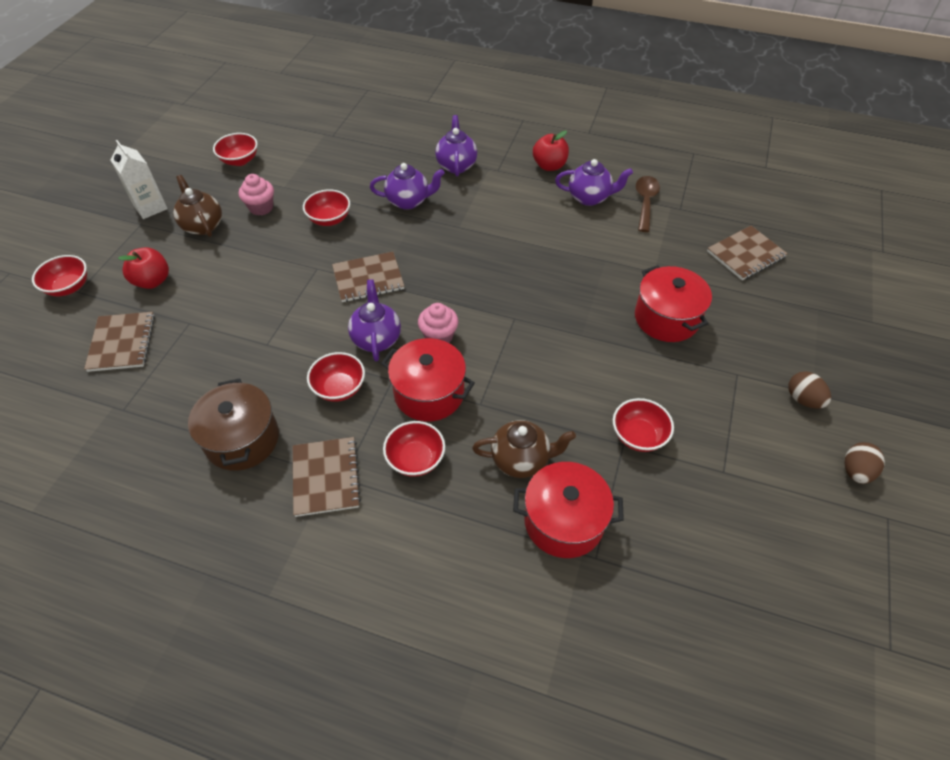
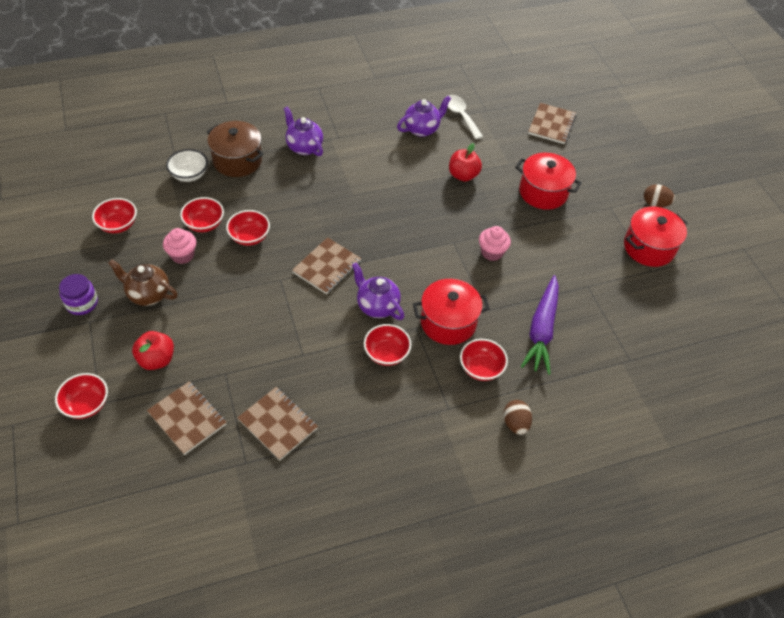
camera: 40 degrees left, 0 degrees up
(150, 207) = (82, 303): white carton -> purple jar
(242, 439) = (357, 427): brown pot -> brown pot (237, 160)
(326, 477) = (438, 414): brown notebook -> brown notebook (278, 424)
(335, 146) = (189, 175): none -> white bowl
(408, 201) = (296, 193): purple teapot -> none
(439, 336) = (417, 281): pink cupcake -> pink cupcake (492, 252)
(521, 460) = (541, 330): brown teapot -> purple carrot
(549, 166) = (372, 117): red apple -> red apple (463, 175)
(564, 521) = (597, 351): red pot -> red pot (649, 247)
(638, 436) = (591, 276): red bowl -> red bowl (204, 224)
(645, 202) = (461, 115): brown spoon -> white spoon
(856, 471) = (711, 231): brown egg -> brown egg (515, 423)

